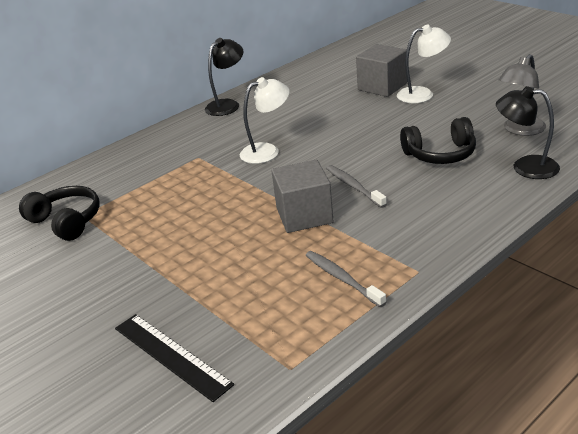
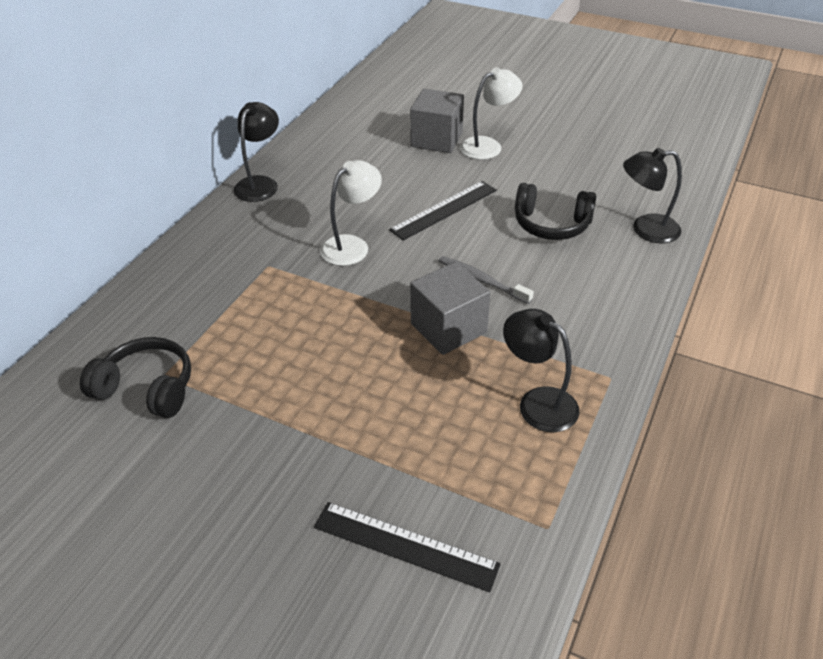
camera: 25 degrees left, 10 degrees up
(342, 278) = (538, 402): grey toothbrush -> black lamp
(356, 135) = (444, 210): none -> black ruler
(440, 154) = (551, 224): black headphones -> black headphones turned 45 degrees clockwise
(520, 130) = (616, 183): grey lamp -> none

